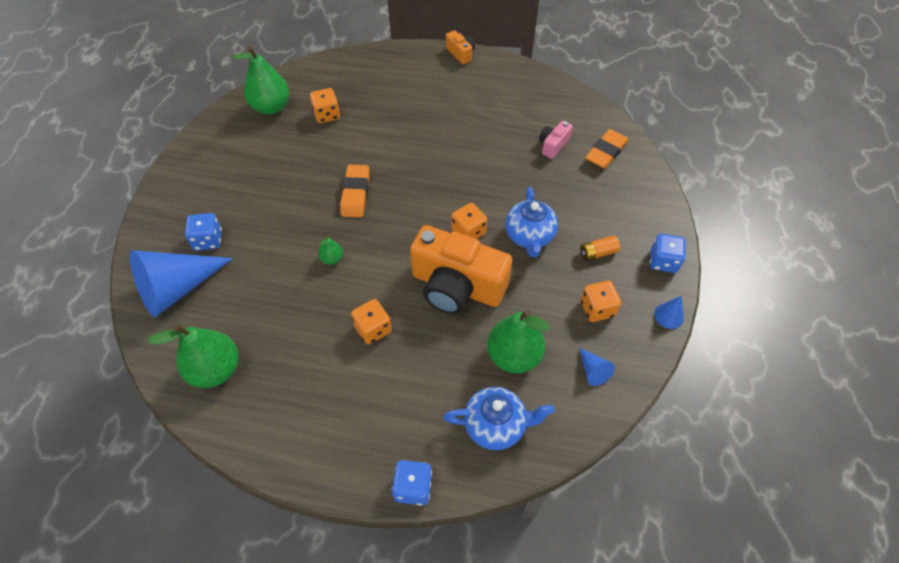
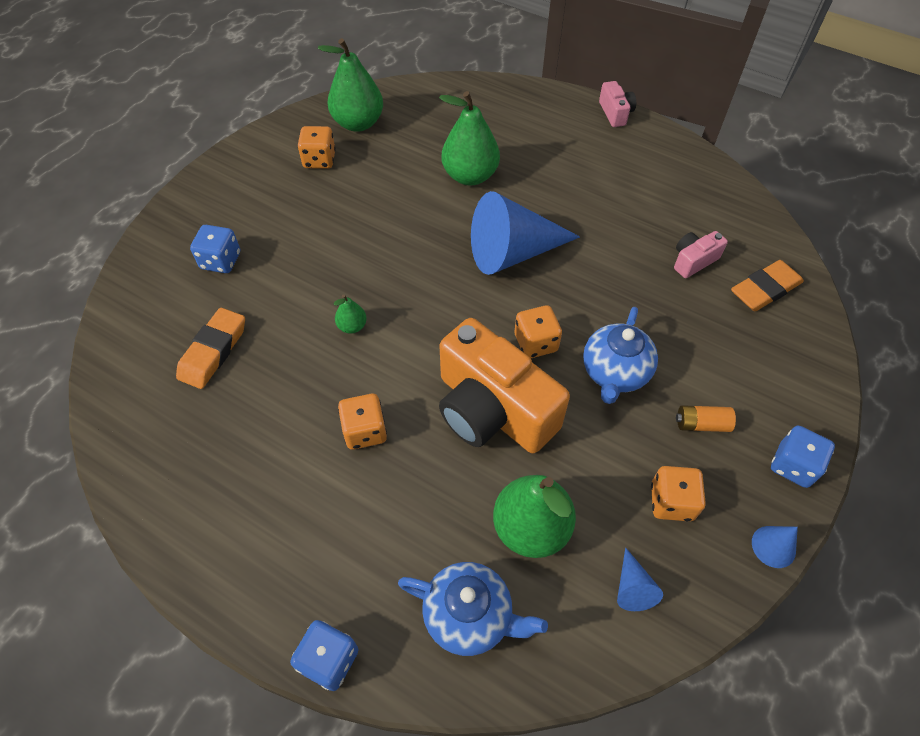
camera: 20 degrees right, 0 degrees up
(177, 288) = (163, 308): blue cone -> blue cone (513, 252)
(216, 369) = (162, 420): green pear -> green pear (470, 176)
(327, 115) = (419, 148): orange dice -> orange dice (319, 160)
(355, 194) = (413, 253): orange eraser -> orange eraser (213, 351)
(461, 53) = (615, 113): orange camera -> pink camera

